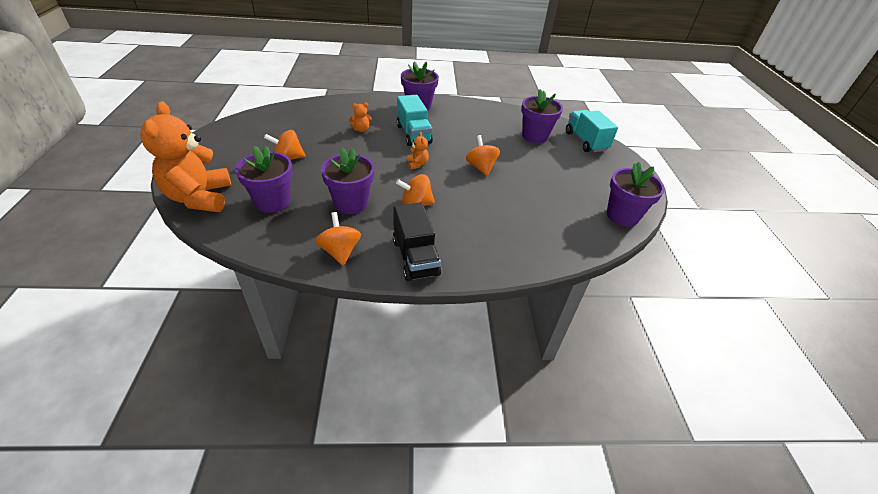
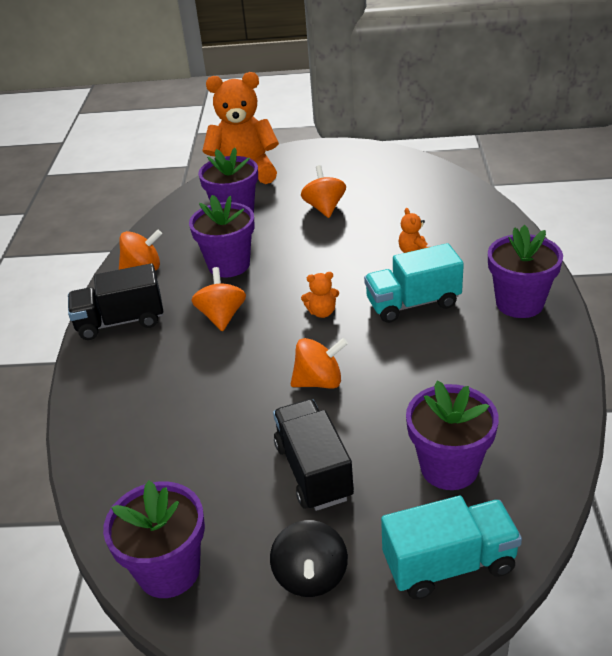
camera: 100 degrees right, 5 degrees down
(546, 171) = (313, 471): none -> black truck
(606, 174) = (311, 576): none -> black spinning top

